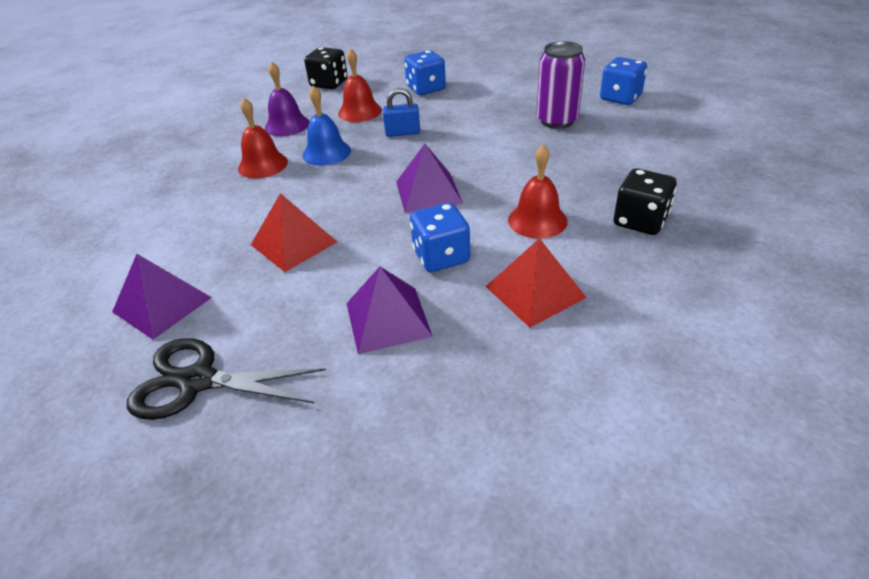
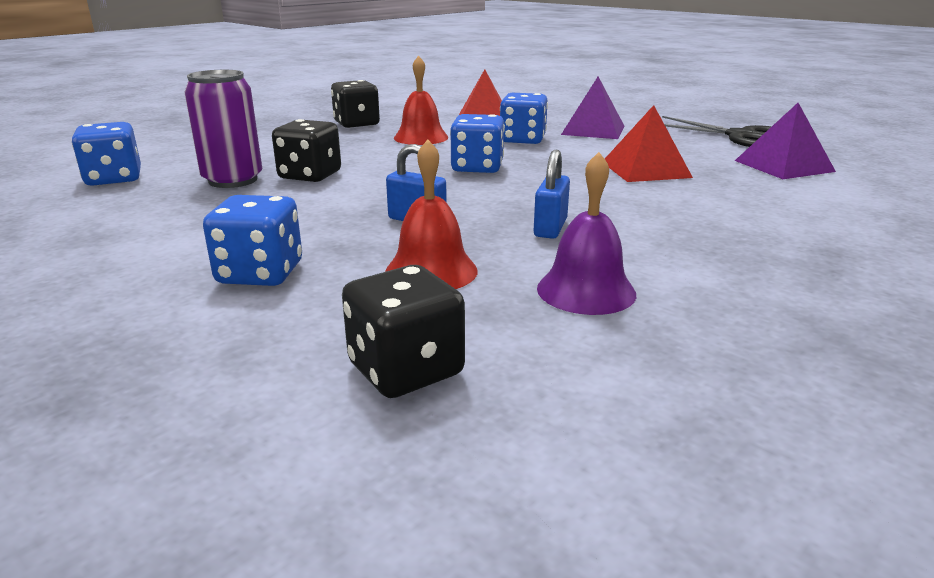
camera: 150 degrees left, 15 degrees down
(263, 165) = (658, 240): red bell -> none
(326, 153) = (550, 228): blue bell -> blue padlock
(428, 192) = (477, 168): purple pyramid -> blue dice
(523, 141) = (310, 175): none -> black dice

